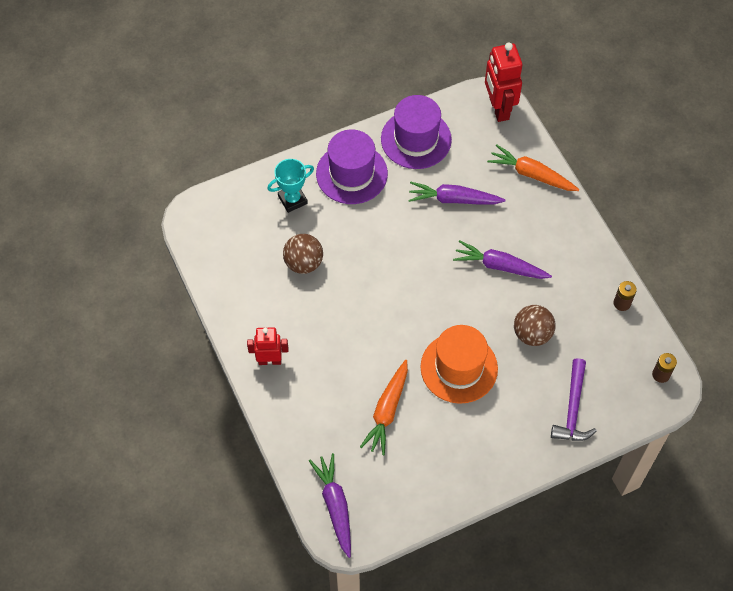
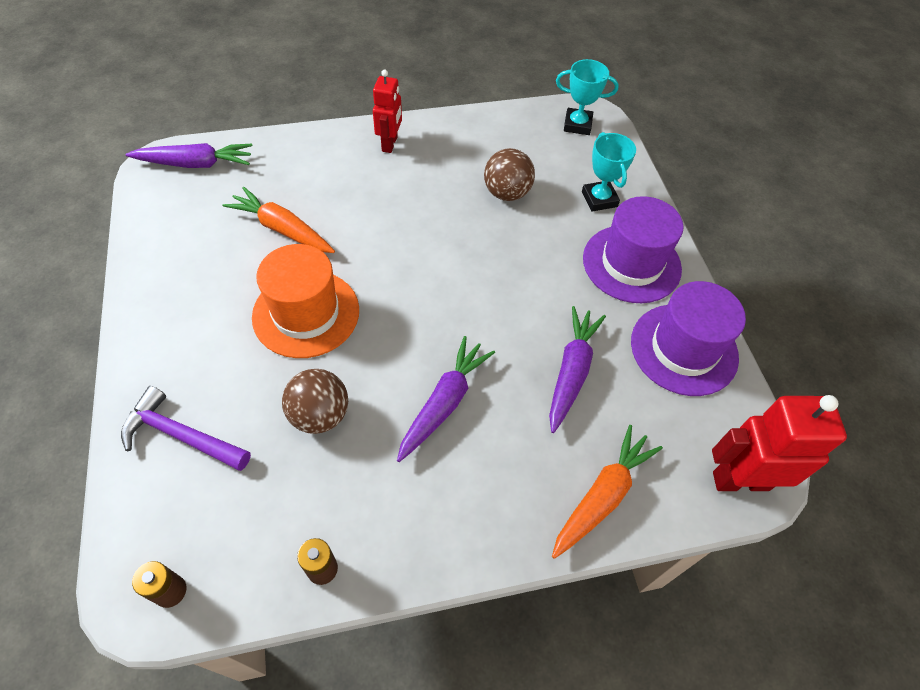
camera: 100 degrees right, 5 degrees down
(208, 224) = (577, 125): none -> turquoise trophy

